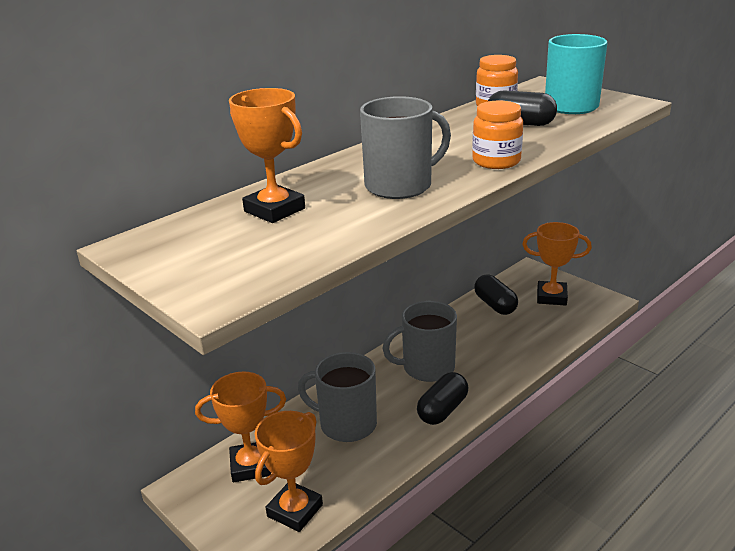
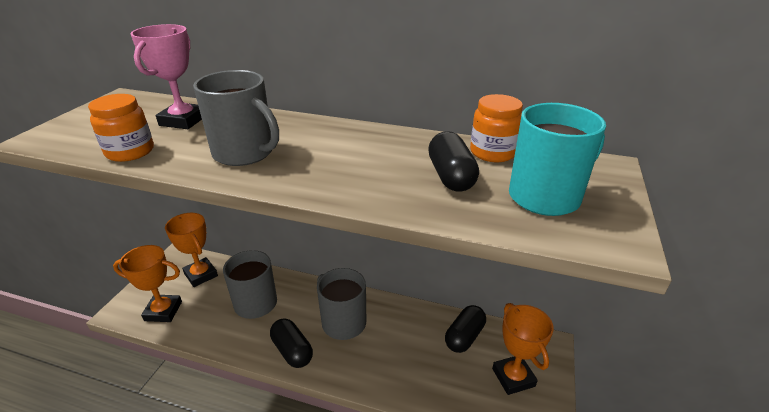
camera: 60 degrees right, 5 degrees up
(274, 210) = (183, 120): orange trophy -> pink trophy
(442, 410) = (292, 351): black capsule -> black capsule turned 45 degrees clockwise
(496, 161) = (327, 184): orange jar -> orange jar (130, 152)

